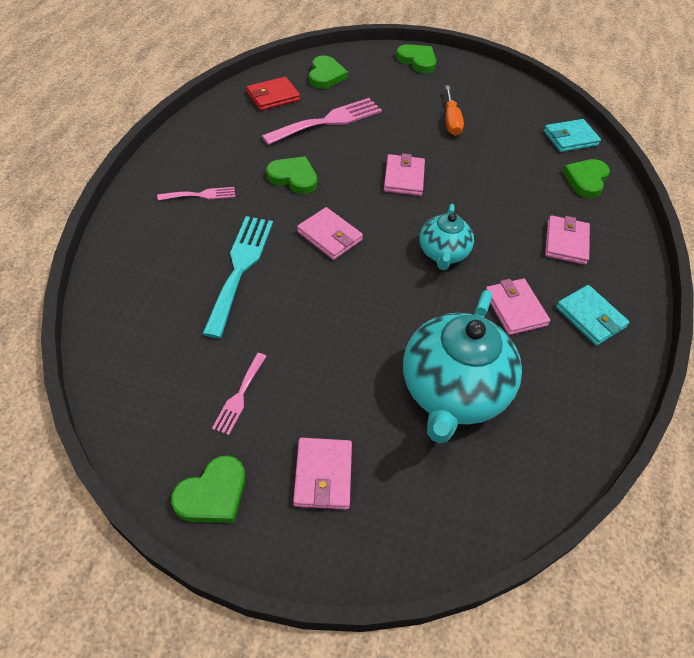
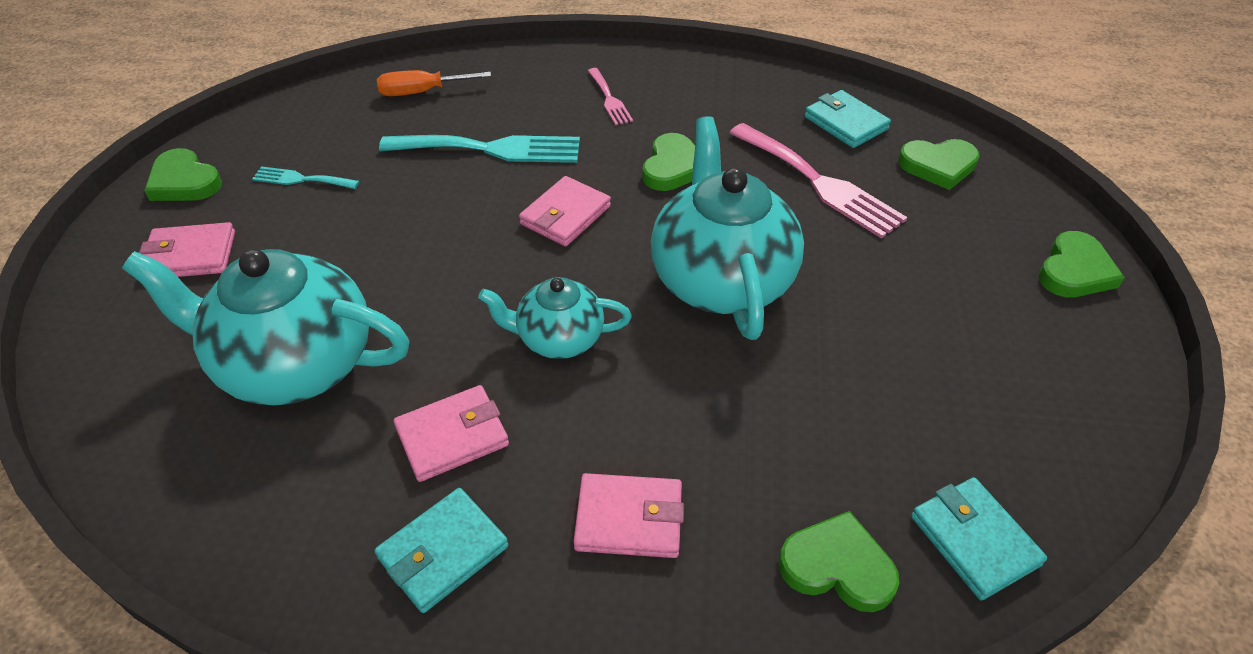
camera: 85 degrees right, 5 degrees down
(239, 396) = (301, 179): pink fork -> turquoise fork
(273, 96) = (845, 123): red wallet -> turquoise wallet
(404, 178) = (721, 280): pink wallet -> turquoise teapot
(451, 121) = (911, 331): orange screwdriver -> orange screwdriver (421, 92)

